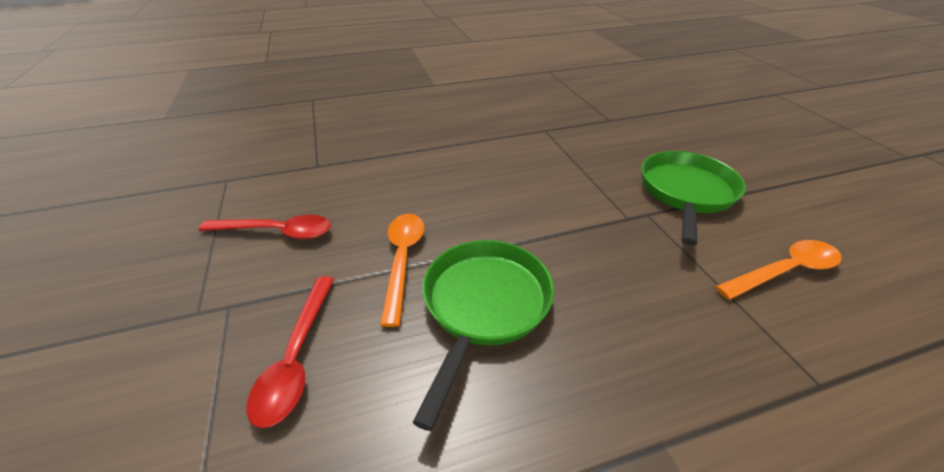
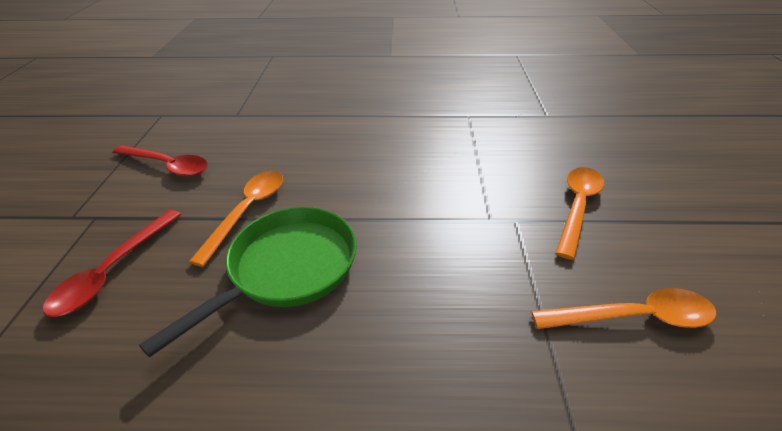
camera: 20 degrees right, 0 degrees up
(686, 193) = (577, 207): green pan -> orange spoon

